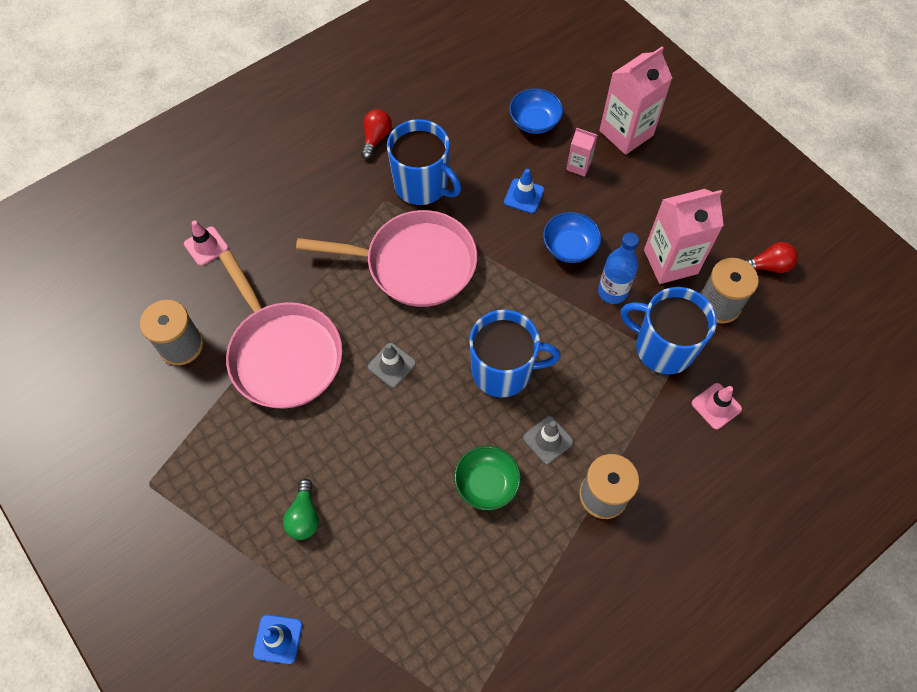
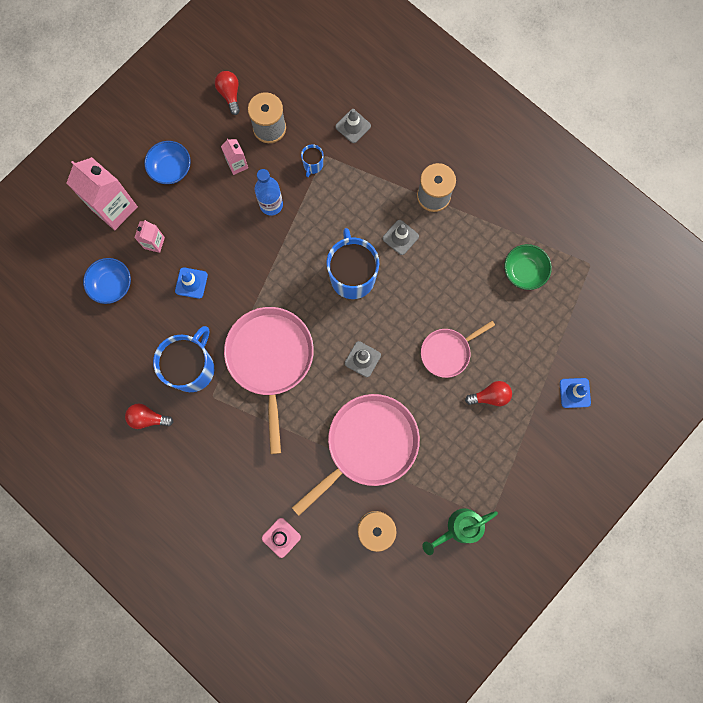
camera: 100 degrees left, 15 degrees up
(148, 441) = (458, 528): none -> green watering can
(304, 516) = (490, 396): green light bulb -> red light bulb
(377, 471) = (447, 352): none -> pink pan
(486, 483) = (441, 274): green bowl -> green bowl (524, 271)
(569, 247) = (235, 241): blue bowl -> blue bowl (171, 169)
(662, 347) = (313, 165): blue mug -> blue mug, size x0.45
(670, 262) = (237, 164): pink carton -> pink carton, size x0.50
(716, 406) = (353, 126): pink traffic cone -> grey traffic cone

